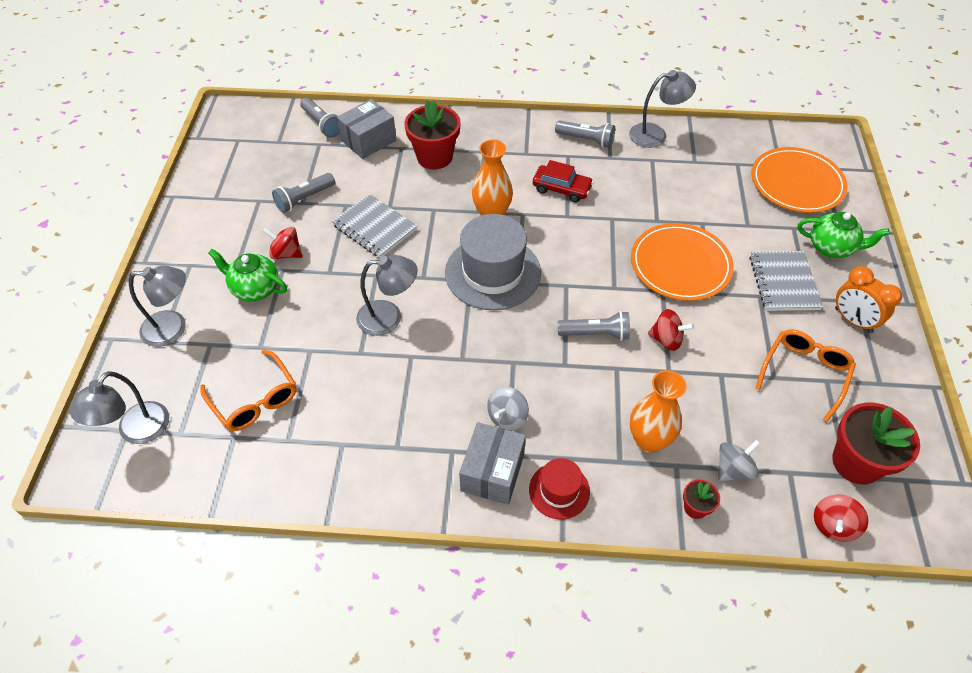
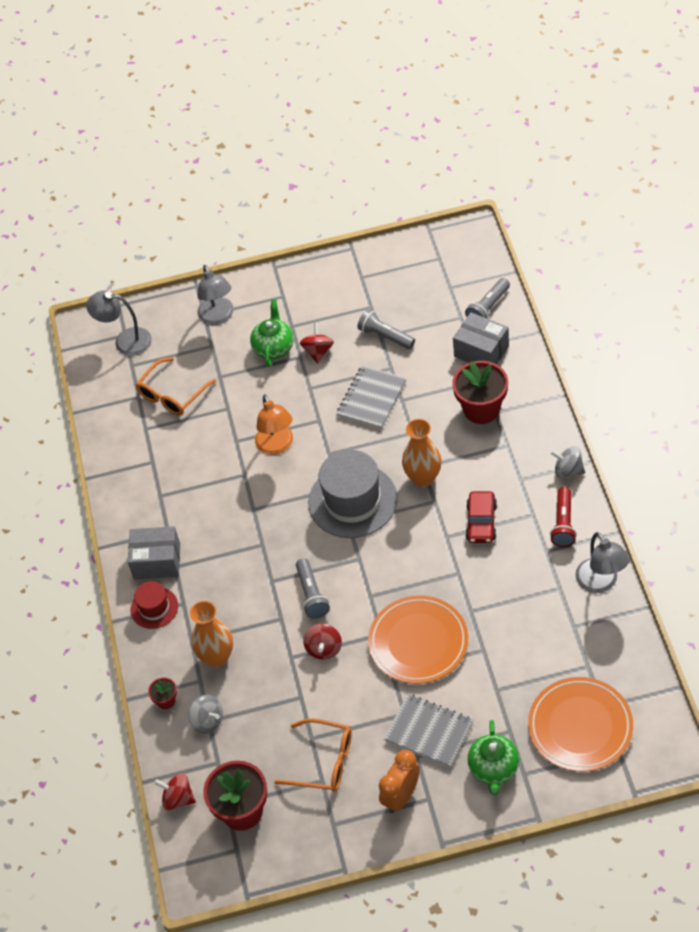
camera: 80 degrees right, 0 degrees up
(389, 317) = (277, 446): grey lamp -> orange lamp
(507, 417) = (207, 556): grey spinning top -> grey spinning top (568, 471)
(586, 140) = (563, 523): grey flashlight -> red flashlight
(784, 282) = (429, 732): grey notebook -> grey notebook turned 45 degrees clockwise

